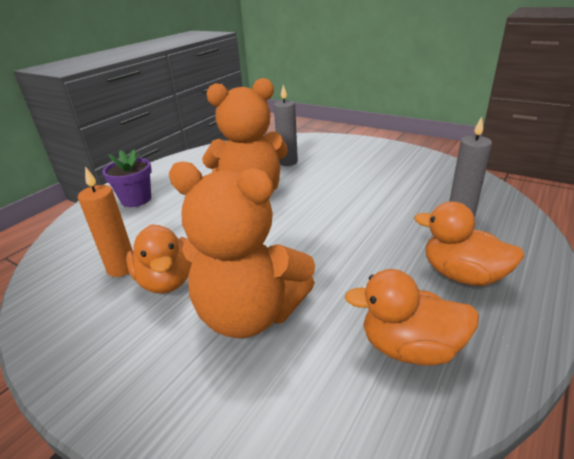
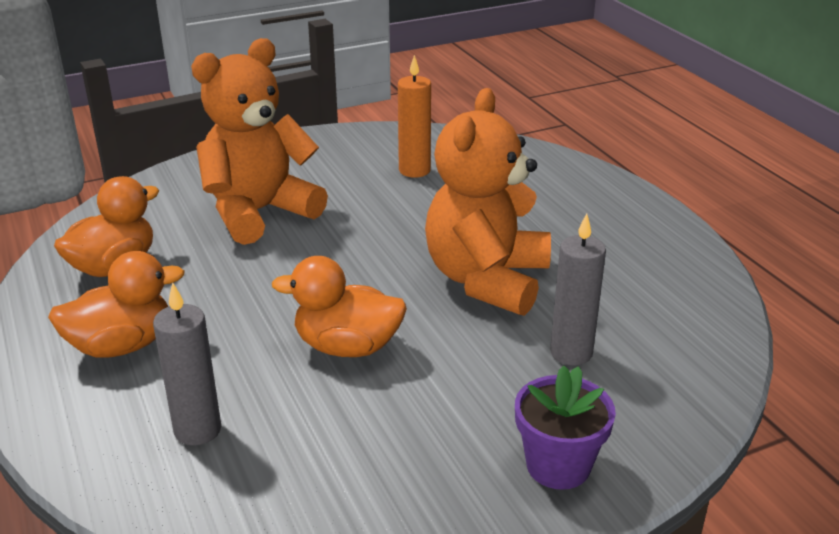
camera: 120 degrees right, 0 degrees up
(136, 199) = (570, 198): purple flower pot -> purple flower pot (558, 466)
(166, 280) = (362, 187): orange duck -> orange duck (347, 347)

